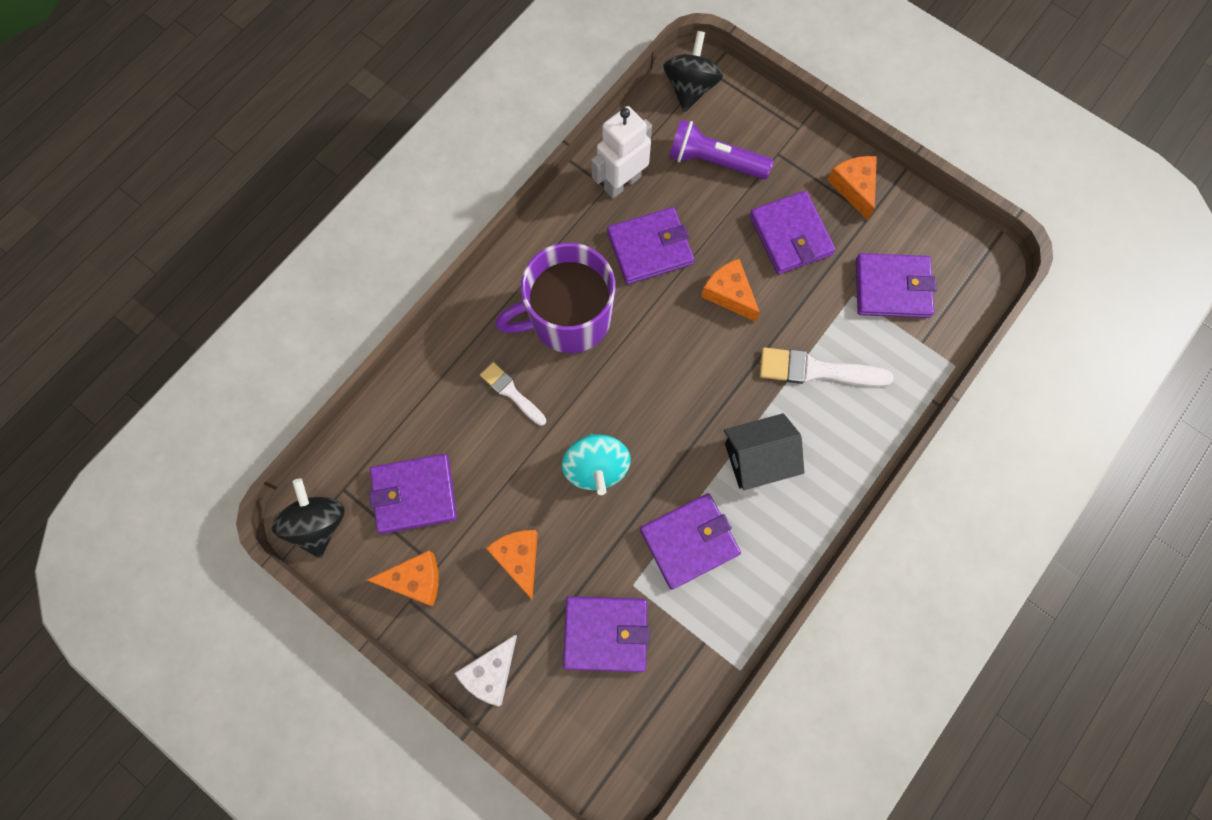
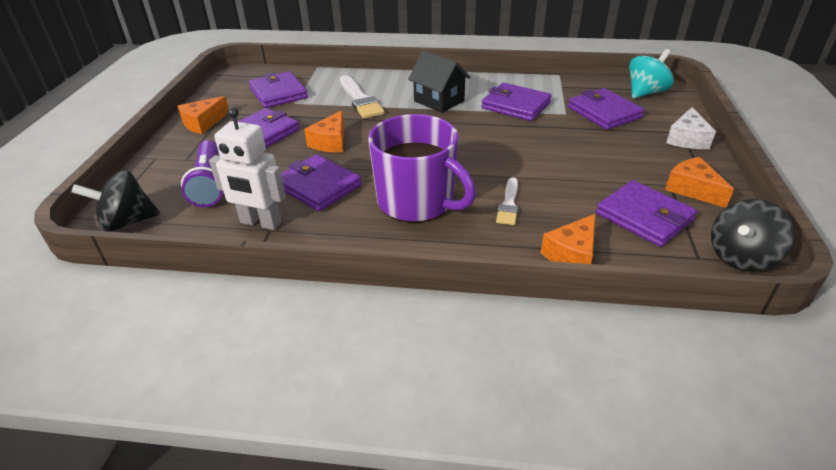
camera: 120 degrees left, 35 degrees down
(491, 672) = (687, 139): white cheese -> white cheese turned 105 degrees clockwise
(519, 558) = (612, 155): orange cheese -> orange cheese (572, 254)
(596, 467) = (515, 149): turquoise spinning top -> turquoise spinning top (645, 92)

